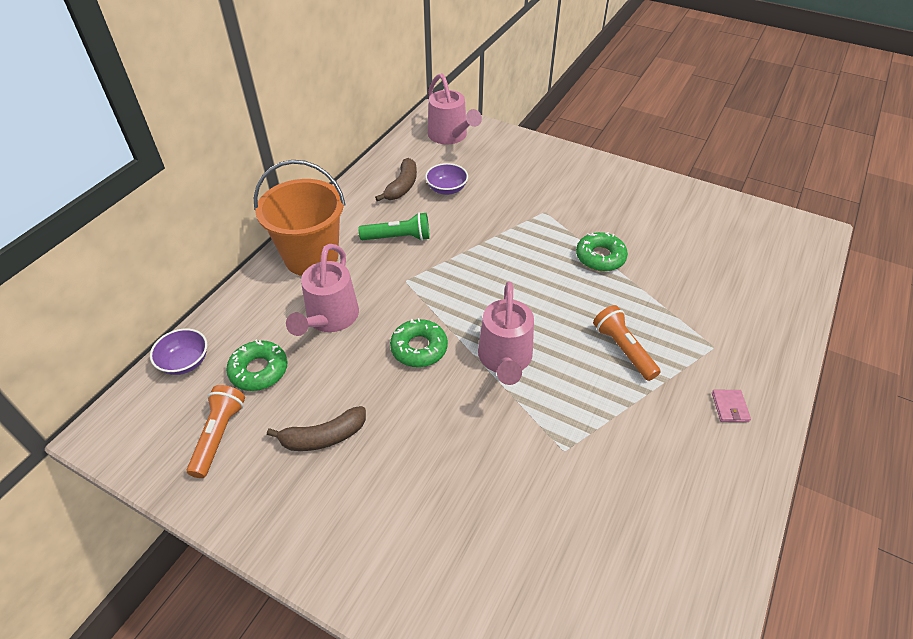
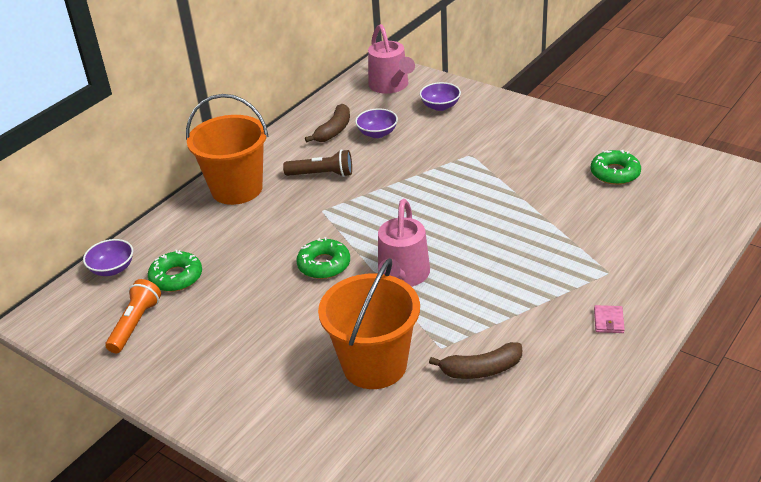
camera: 10 degrees right, 10 degrees down
(323, 437) = (225, 329): brown banana -> brown banana (481, 370)
(329, 319) = (245, 240): pink watering can -> none
(398, 238) = (322, 174): green flashlight -> brown flashlight
(497, 477) = (374, 365): none -> orange bucket
(503, 158) = (440, 106): none -> purple bowl
(600, 257) = (516, 195): green donut -> green donut (615, 173)
(623, 349) = (518, 272): orange flashlight -> none

